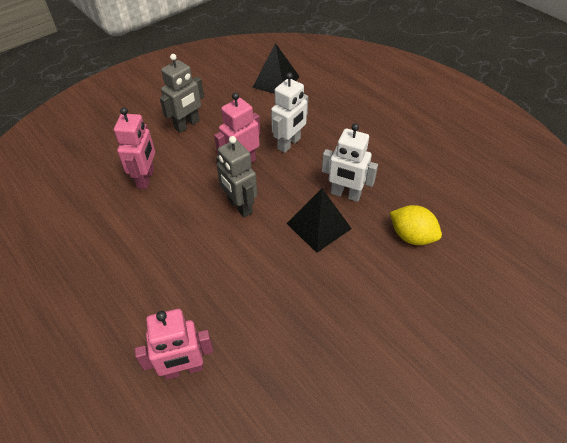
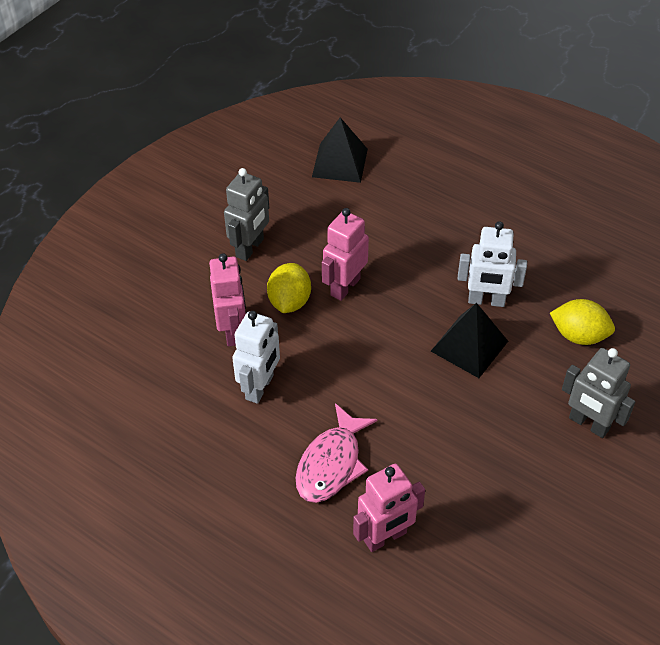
camera: 15 degrees left, 0 degrees up
(169, 294) = (331, 463): none -> pink fish
(197, 166) = (289, 301): none -> yellow lemon
(239, 206) = (366, 342): grey robot -> grey robot (588, 424)
(289, 144) = (393, 248): white robot -> white robot (260, 387)

